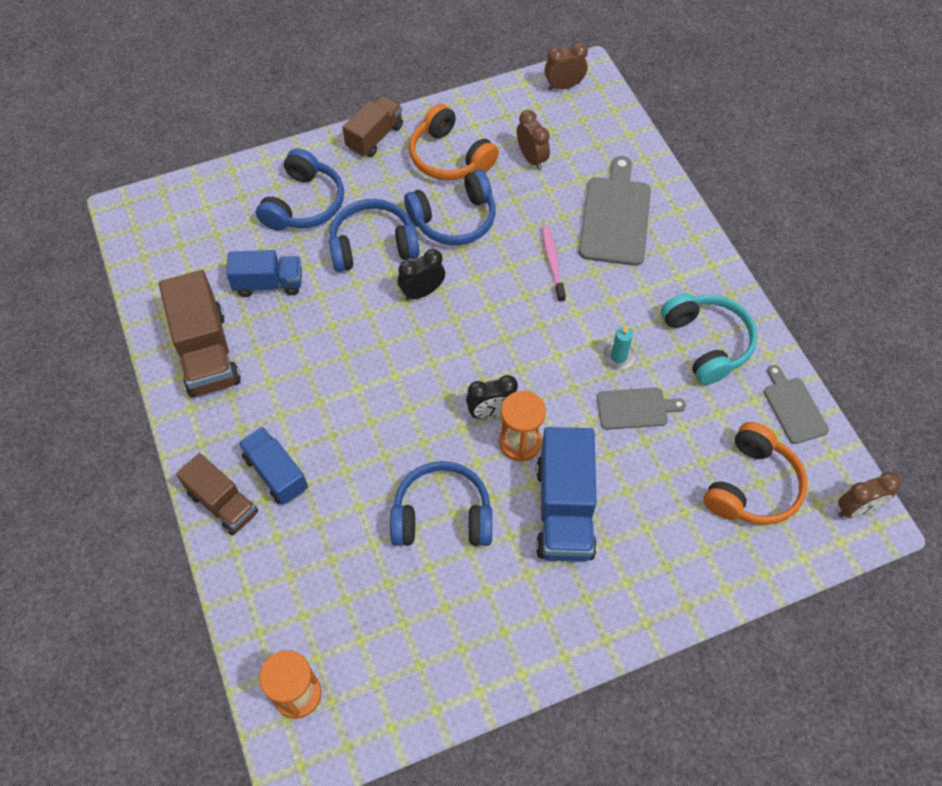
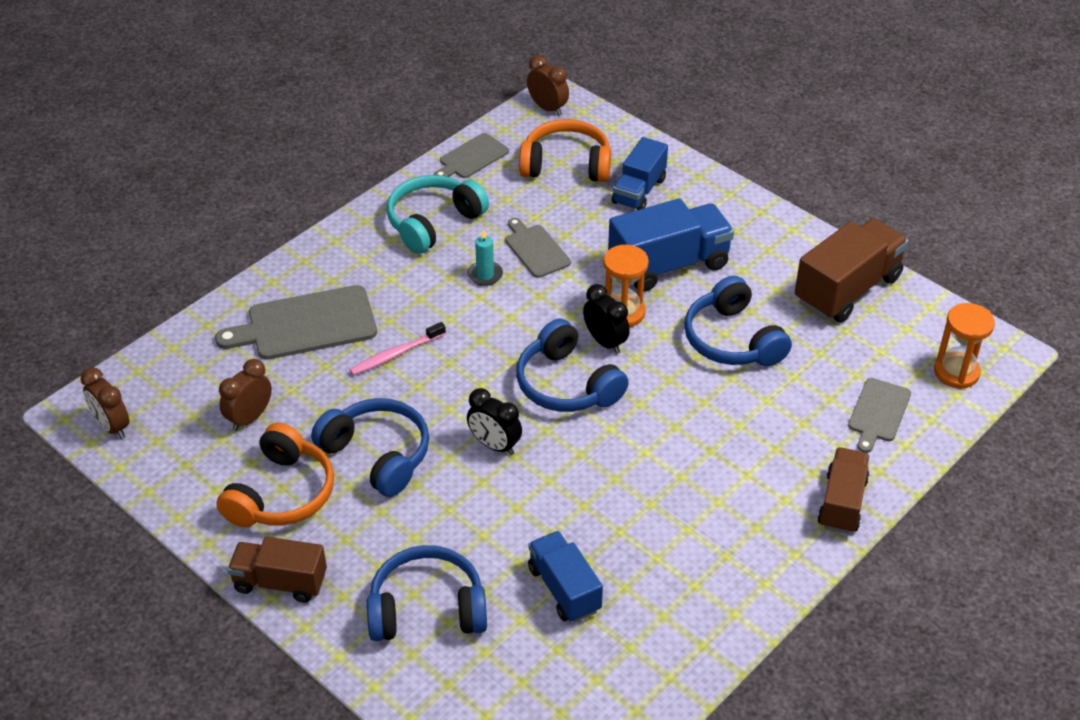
camera: 115 degrees left, 15 degrees down
(206, 352) = (690, 604): brown truck -> brown truck (847, 289)
(276, 473) = (781, 475): blue truck -> blue truck (639, 191)
(293, 590) = (878, 413): none -> grey cutting board
(373, 245) = (455, 513): blue headphones -> blue headphones (567, 384)

